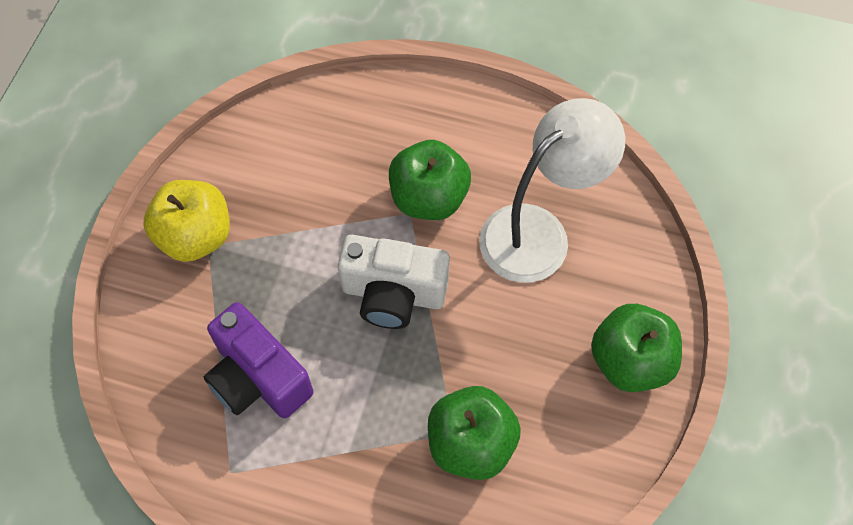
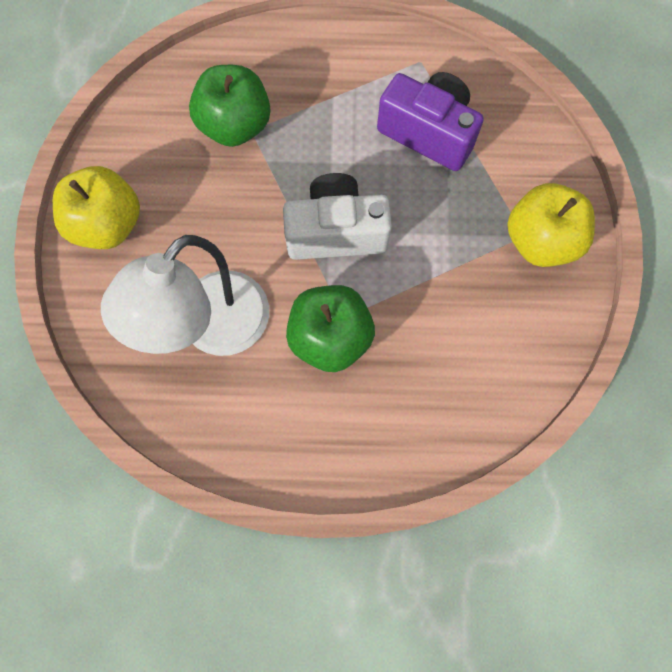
camera: 165 degrees right, 10 degrees up
(630, 361) = (108, 224): green apple -> yellow apple

